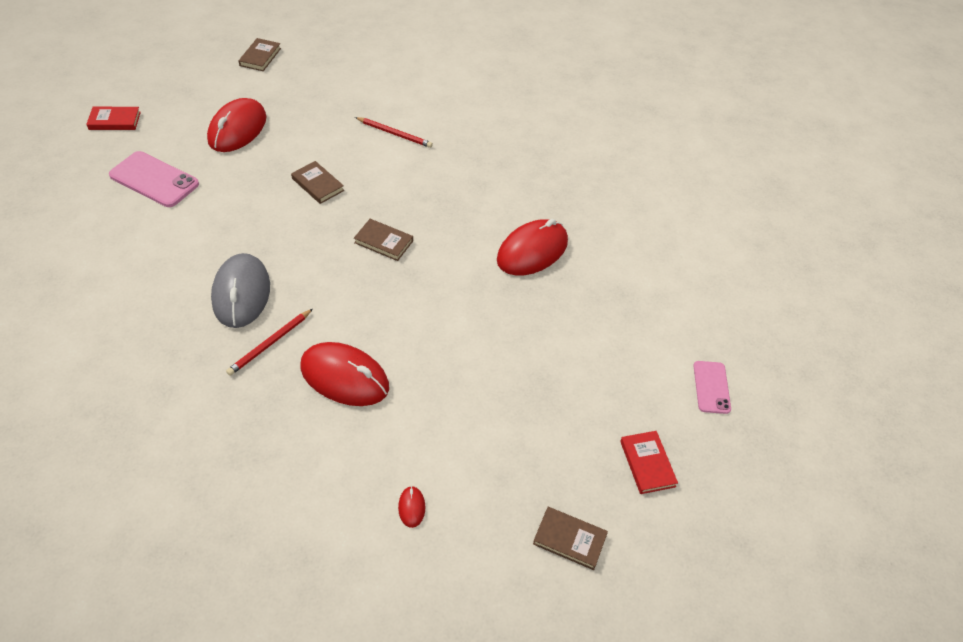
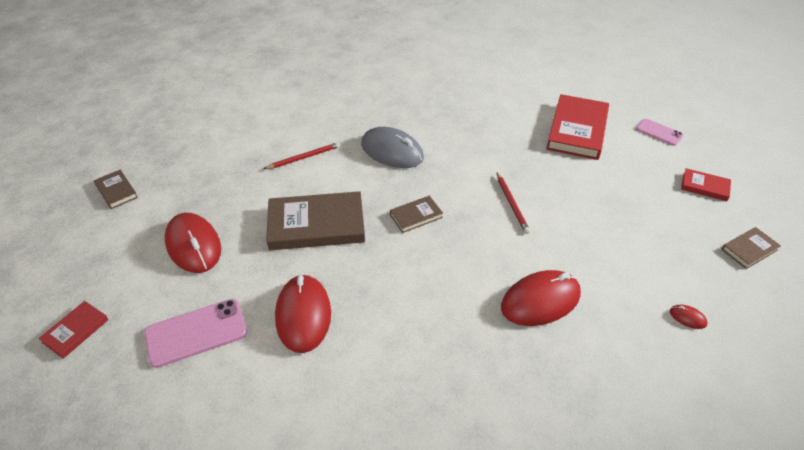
camera: 50 degrees left, 5 degrees down
(241, 293) = (400, 328): grey mouse -> grey mouse (392, 151)
(270, 343) = (472, 332): red pencil -> red pencil (511, 204)
(318, 184) = (316, 225): brown book -> brown book, size x2.02
(532, 251) = (489, 148): red mouse -> red mouse (303, 315)
(636, 310) = (577, 130): none -> red book

